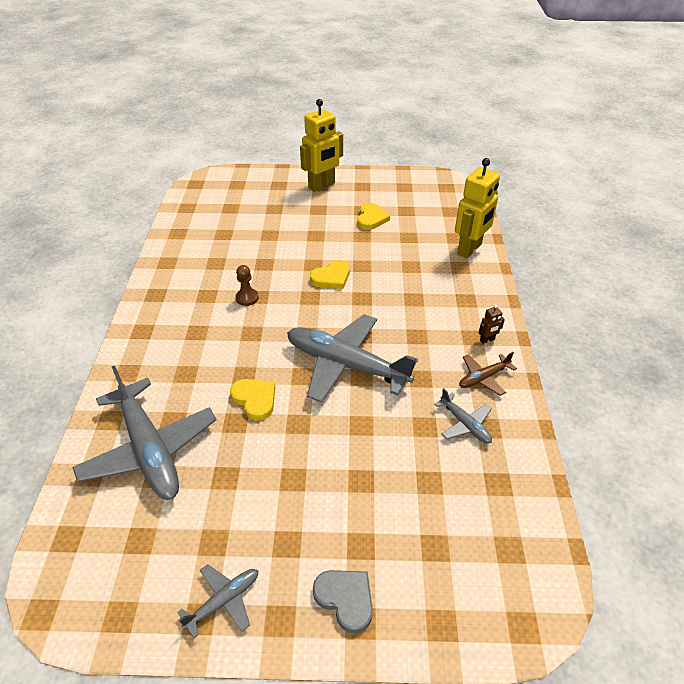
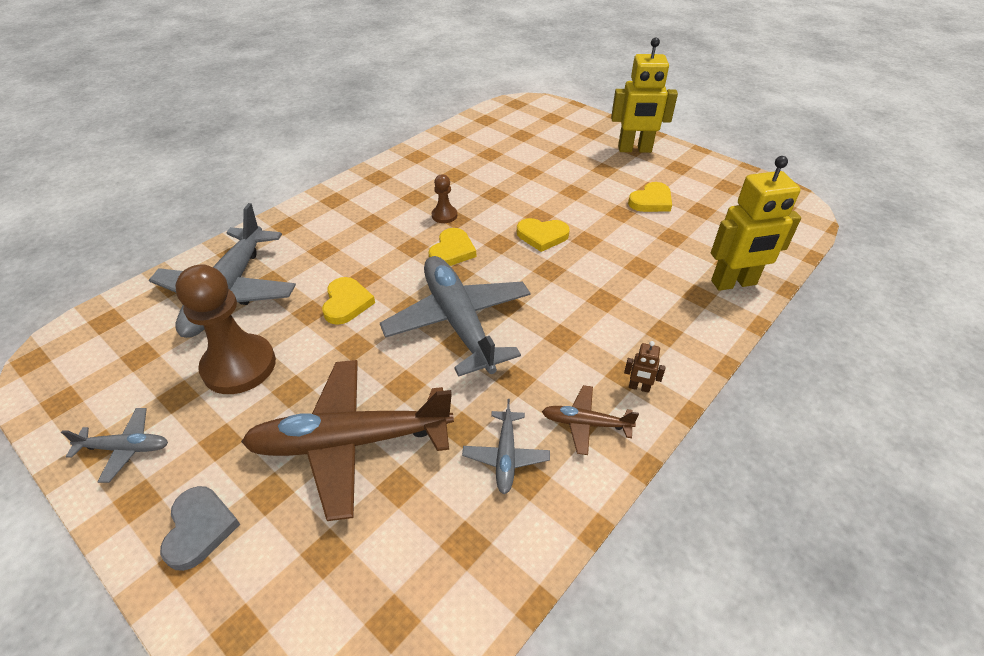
camera: 40 degrees right, 0 degrees up
(233, 491) = (239, 366): none -> brown pawn
(284, 320) = (452, 251): none -> yellow heart
(372, 480) = (351, 442): none -> brown plane

